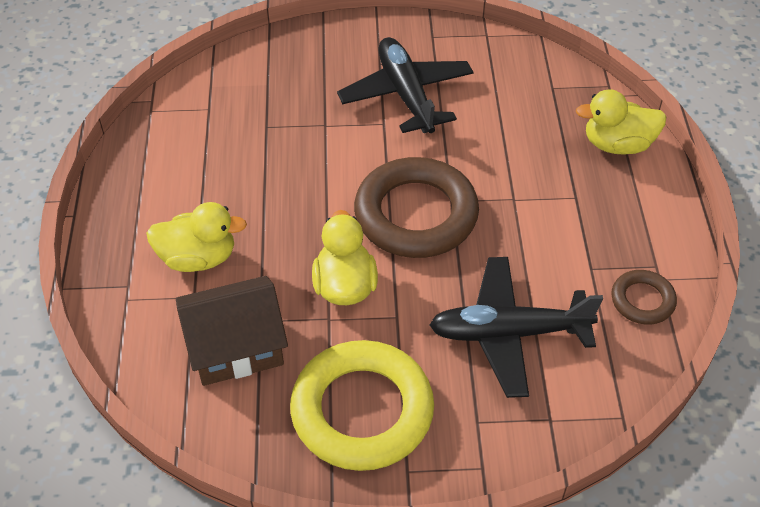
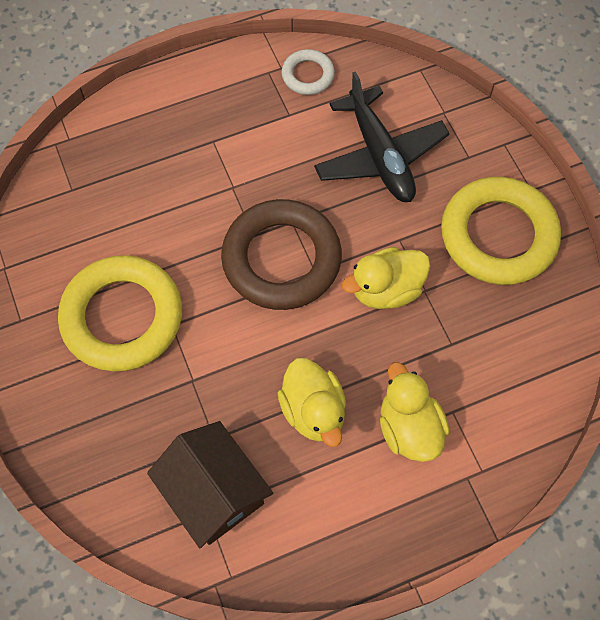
camera: 110 degrees left, 15 degrees up
(236, 347) = (487, 352): brown house -> brown house (214, 492)
(406, 95) = (122, 317): black plane -> yellow ring
(617, 144) = (135, 122): yellow duck -> yellow duck (313, 411)
(642, 300) = (308, 75): brown ring -> white ring

